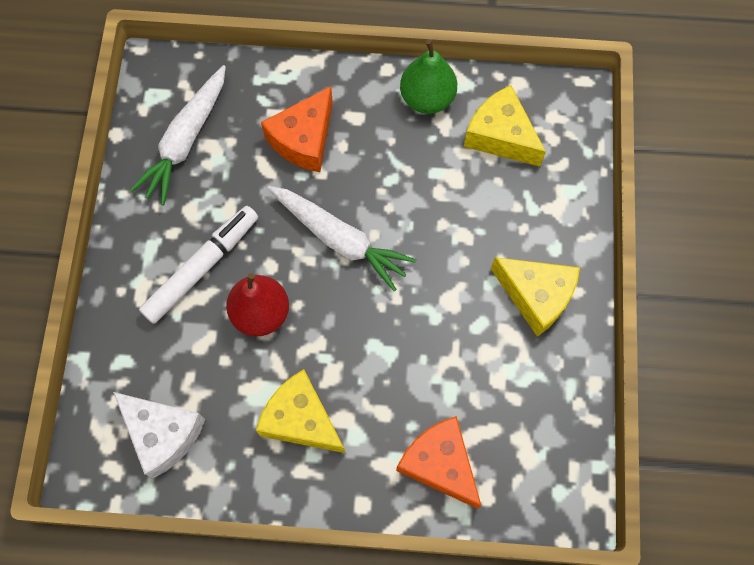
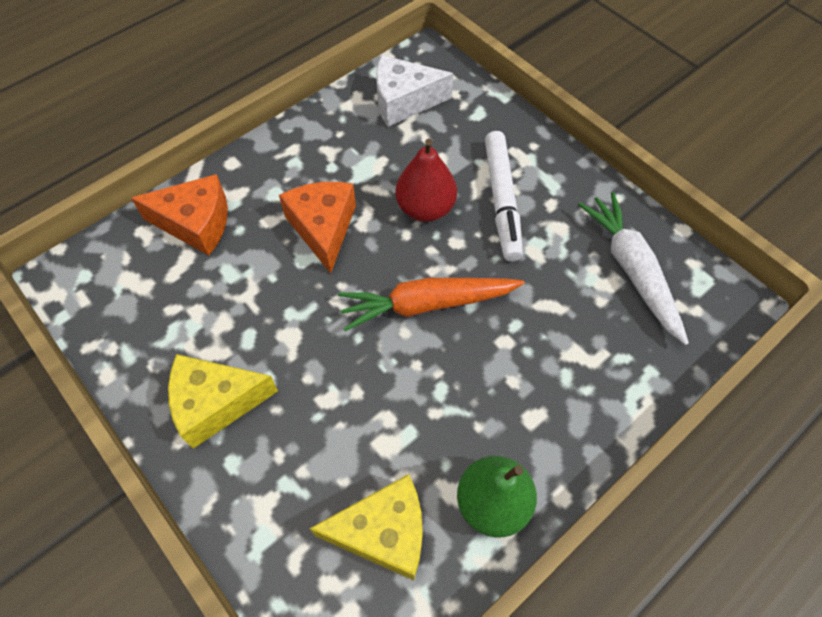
camera: 135 degrees right, 10 degrees down
(301, 419) = (324, 173): yellow cheese -> none
(304, 139) = (549, 356): orange cheese -> orange cheese (323, 228)
(340, 239) = (426, 304): white carrot -> orange carrot

